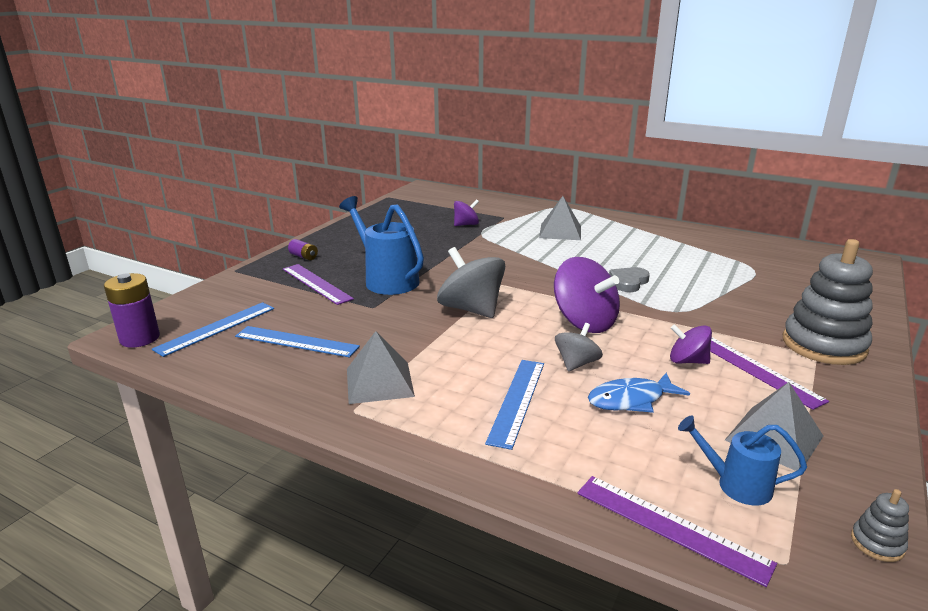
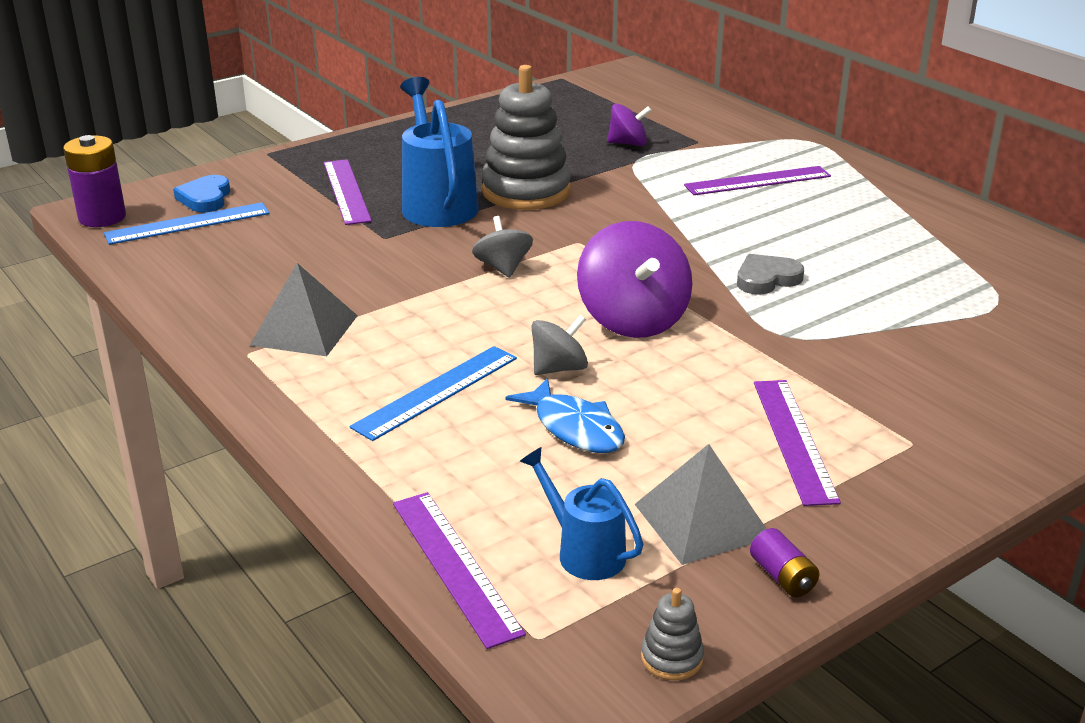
camera: 25 degrees right, 5 degrees up
(214, 308) = (205, 198): none -> blue heart
(296, 341) = (258, 260): blue ruler -> none
(303, 256) = (364, 150): purple battery -> purple battery (782, 577)
(471, 309) = (503, 268): grey spinning top -> grey spinning top, size x0.56
(560, 231) = (757, 181): grey pyramid -> purple ruler
(630, 400) = (575, 428): blue fish -> blue fish turned 135 degrees counterclockwise
(687, 361) = (711, 403): purple spinning top -> none
(823, 345) = (946, 434): grey stacking toy -> grey stacking toy (526, 191)

